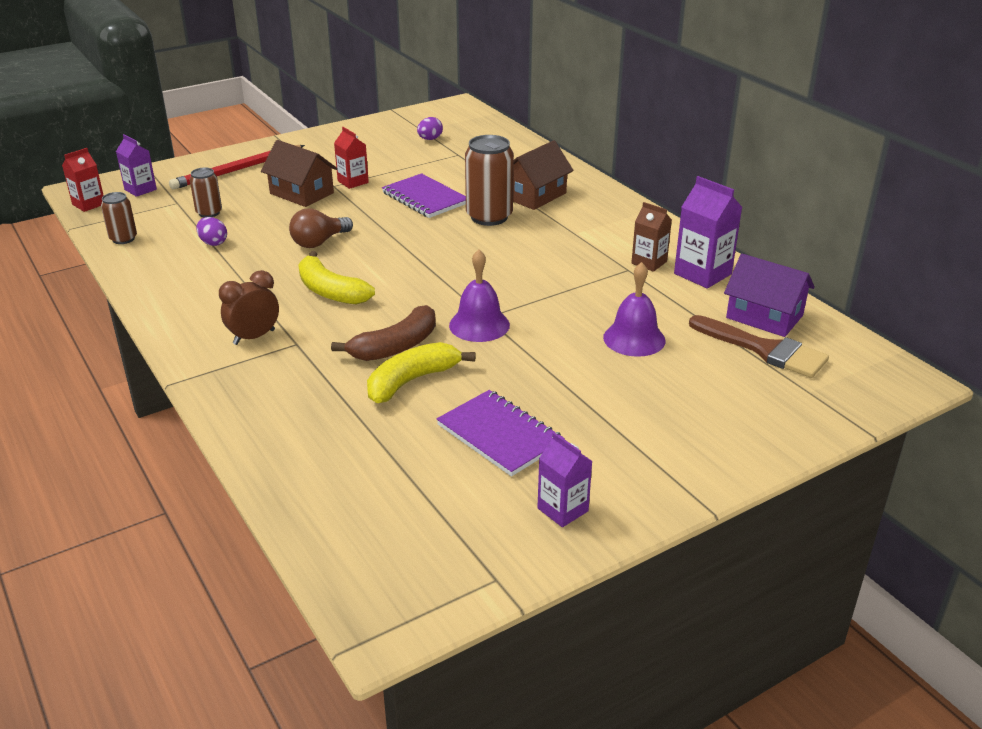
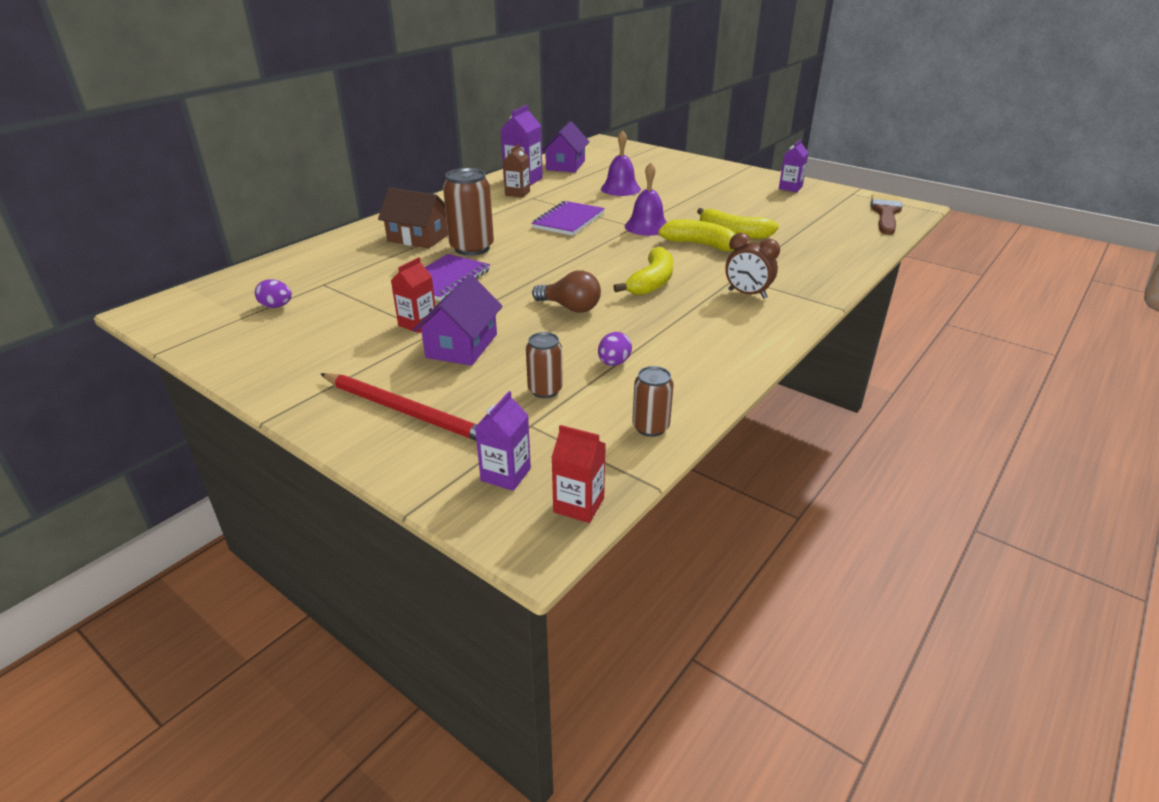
camera: 110 degrees left, 0 degrees up
(301, 193) = (462, 346): brown house -> purple house
(395, 346) = (701, 245): brown banana -> yellow banana
(500, 435) = (753, 206): purple notebook -> purple notebook (568, 220)
(764, 350) = (602, 164): brown brush -> brown brush (885, 213)

